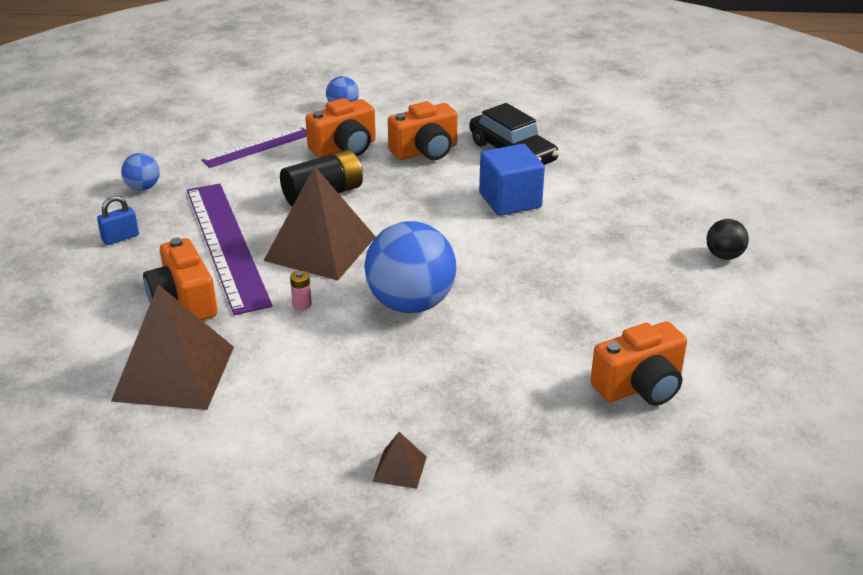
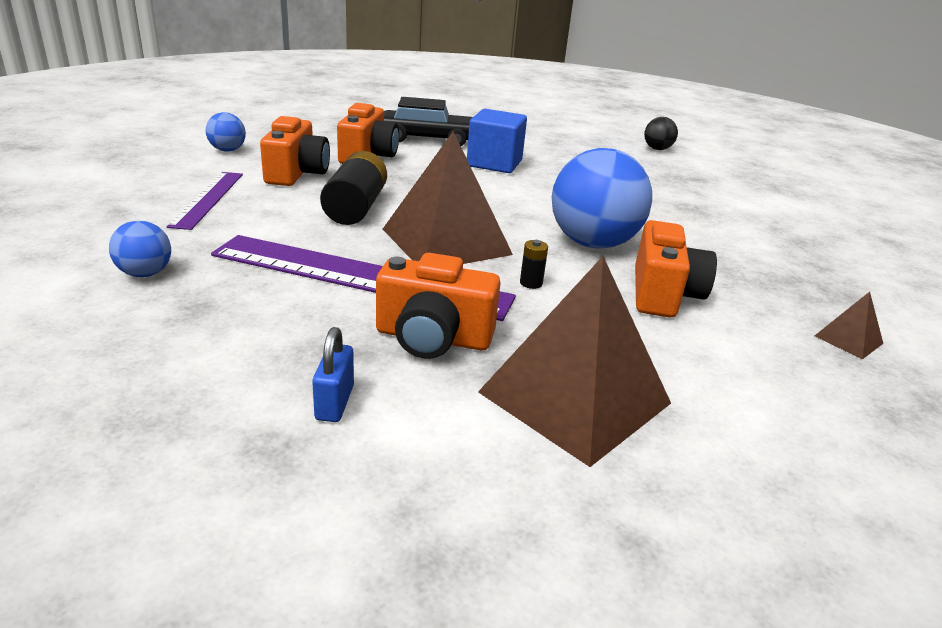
camera: 55 degrees left, 5 degrees down
(120, 237) = (225, 326): blue padlock -> blue padlock (334, 402)
(302, 304) = (531, 283): pink battery -> black battery
(640, 386) = (790, 221): orange camera -> orange camera (663, 294)

